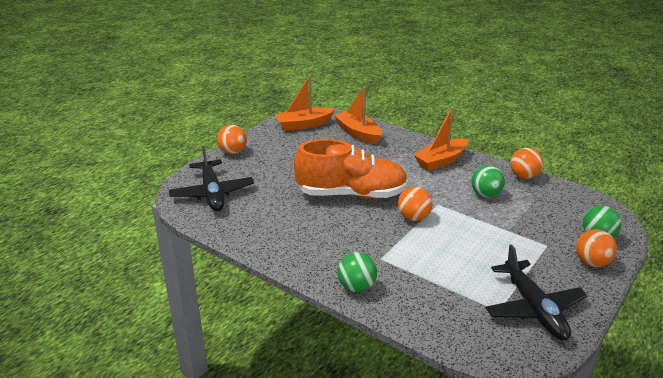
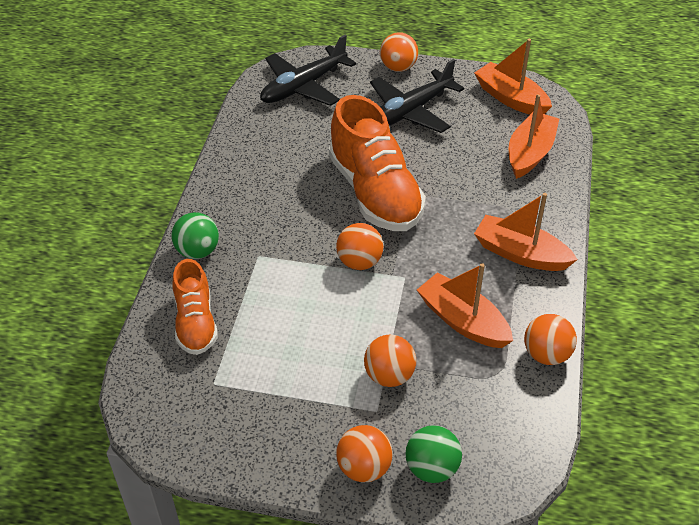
camera: 65 degrees right, 15 degrees up
(433, 305) = (195, 323): none -> orange shoe
(485, 195) = (462, 321): green ball -> orange boat
(519, 233) = (389, 375): none -> orange ball
(534, 308) = (233, 417): black plane -> black plane (410, 111)

